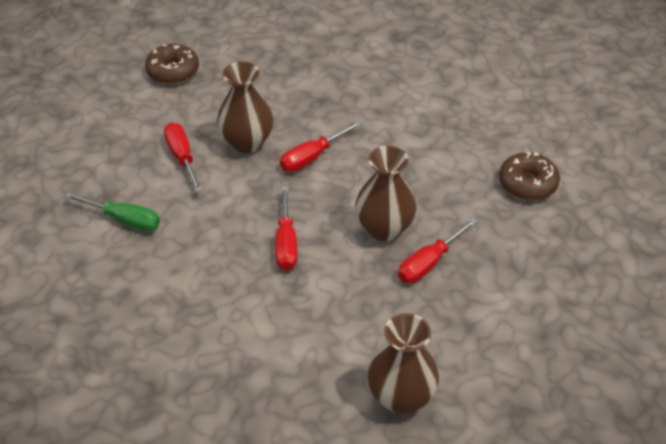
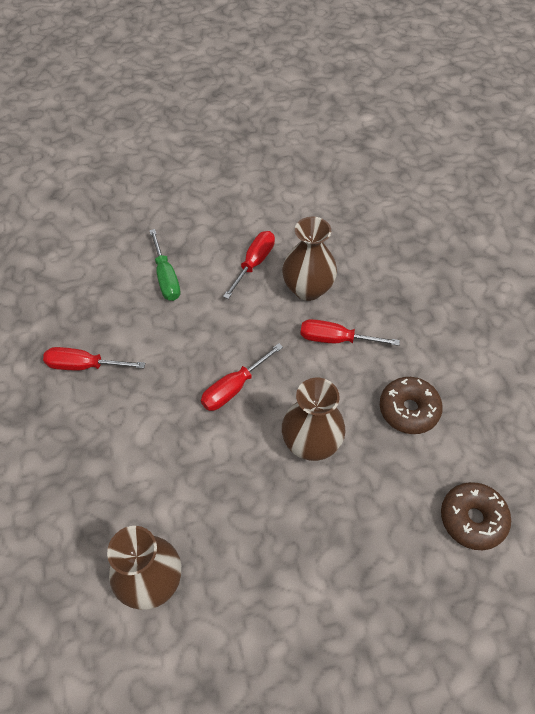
camera: 50 degrees right, 10 degrees up
(173, 71) = (330, 194): brown donut -> brown donut (408, 410)
(429, 263) = (306, 503): red screwdriver -> red screwdriver (84, 366)

